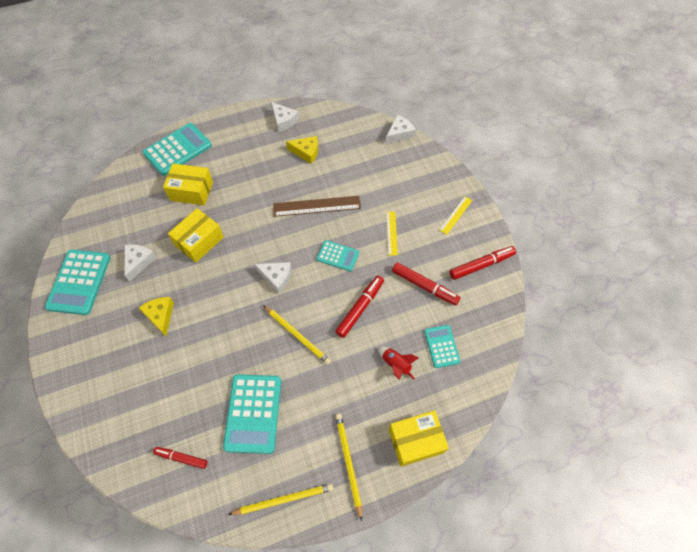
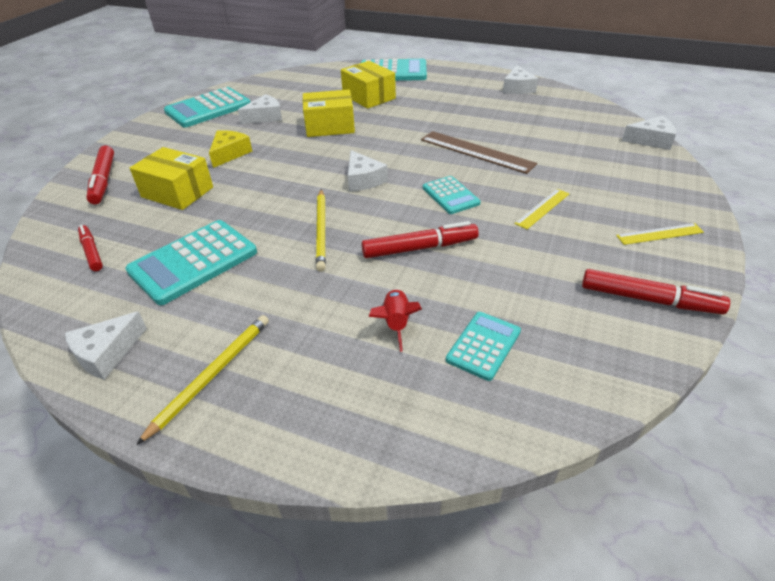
camera: 45 degrees right, 20 degrees down
(284, 499) = (107, 353): yellow pencil -> white cheese
(306, 152) = (515, 114): yellow cheese -> none
(416, 441) = (318, 420): yellow box -> yellow box (177, 192)
(424, 286) = (531, 274): red marker -> red marker (104, 180)

